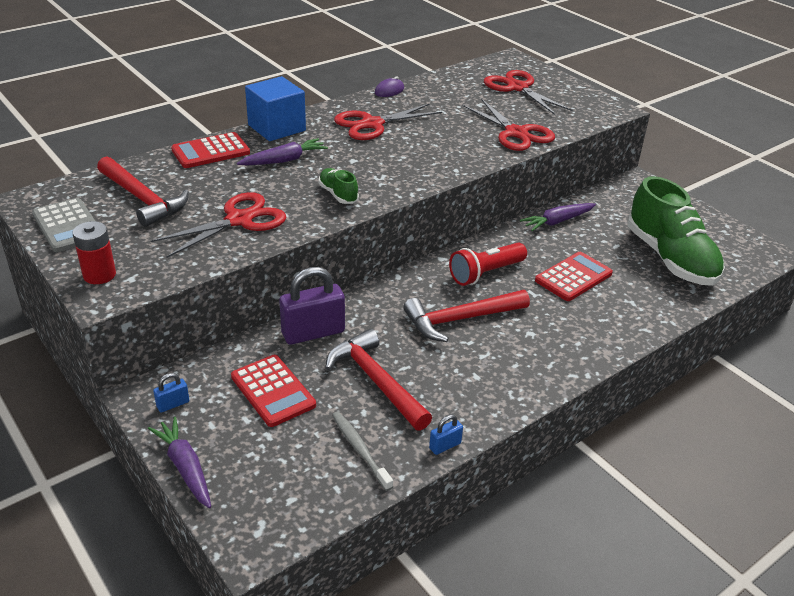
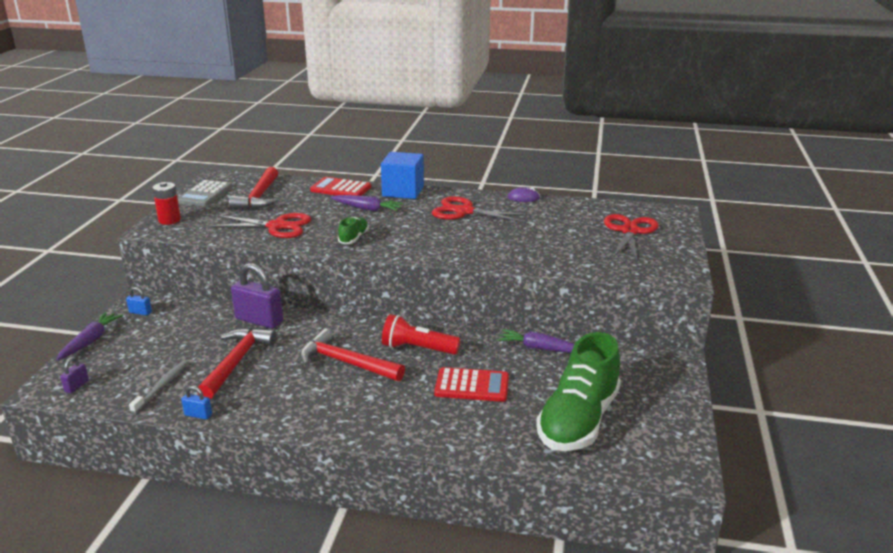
camera: 50 degrees right, 10 degrees down
(273, 391) = (186, 334): red calculator -> none
(277, 515) = (77, 386): none -> purple padlock
(516, 133) = (554, 257): red scissors -> none

